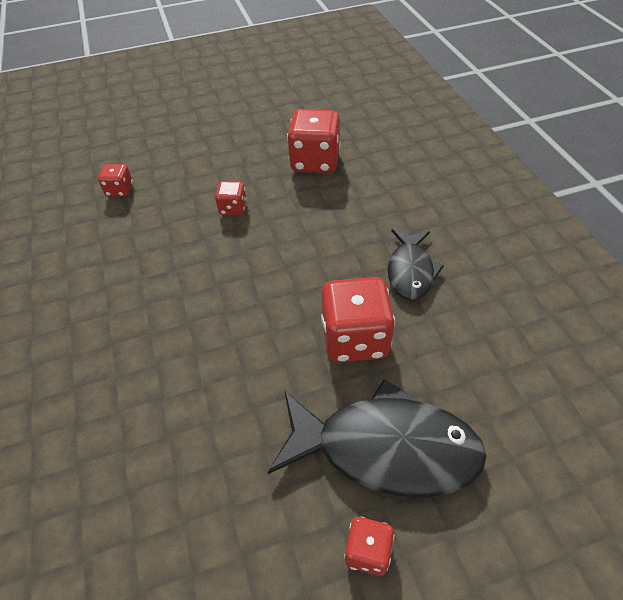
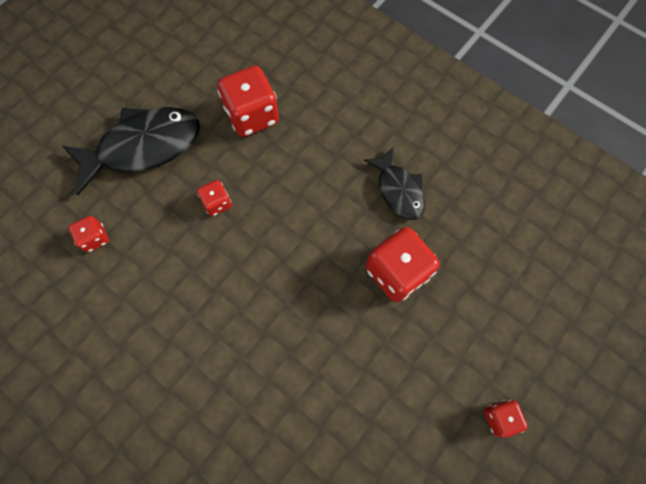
camera: 35 degrees left, 20 degrees up
(385, 448) = (468, 343): black fish -> black fish (144, 147)

